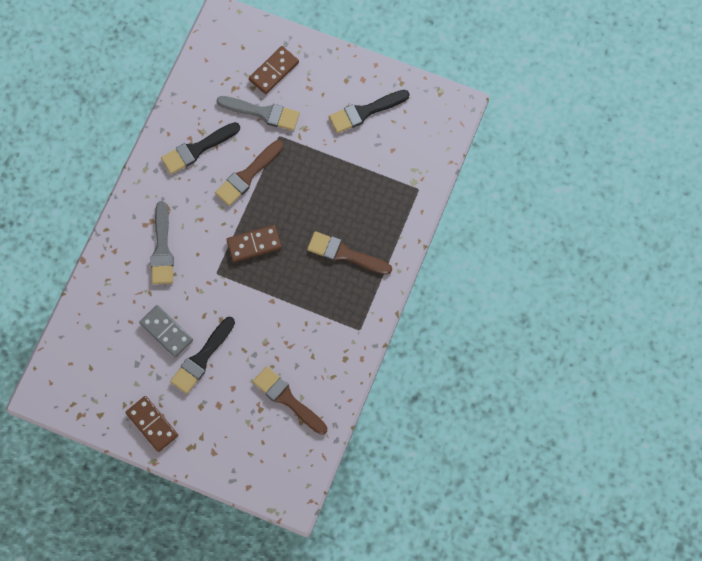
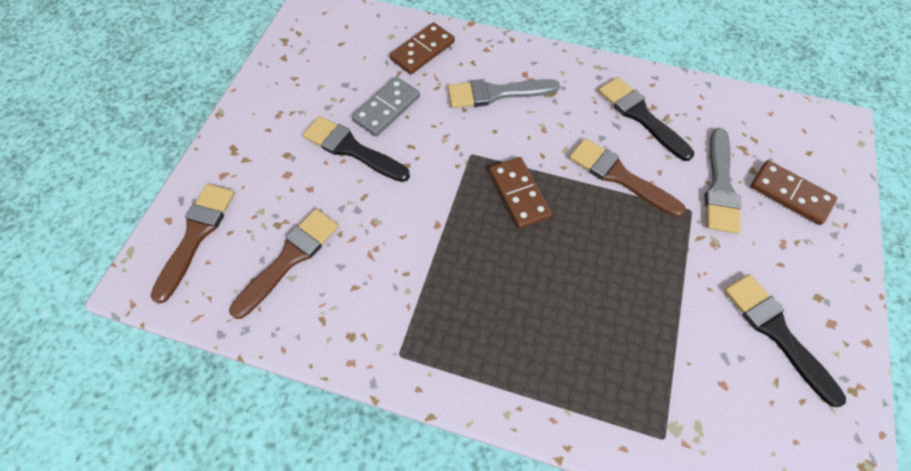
camera: 85 degrees right, 10 degrees down
(152, 424) = (267, 106): brown domino -> brown domino (422, 51)
(345, 254) = (523, 321): brown brush -> brown brush (196, 235)

